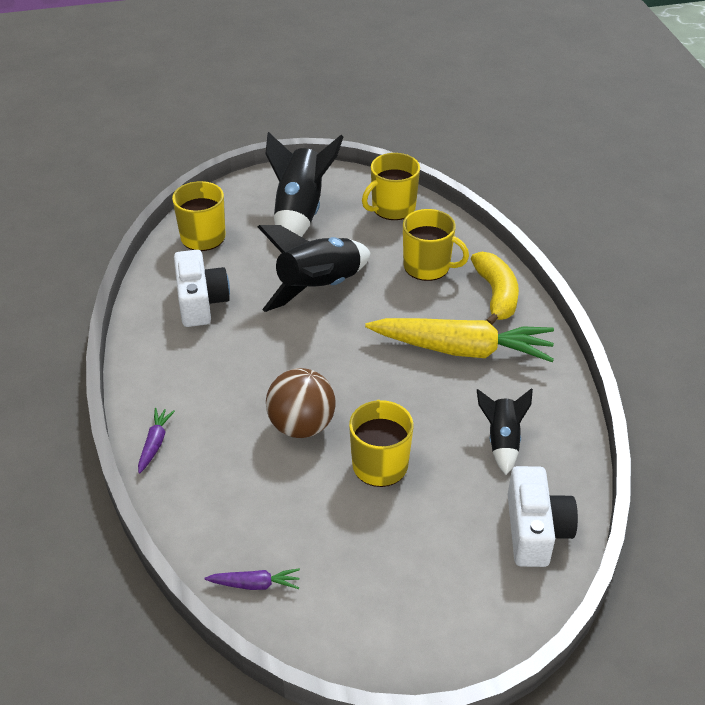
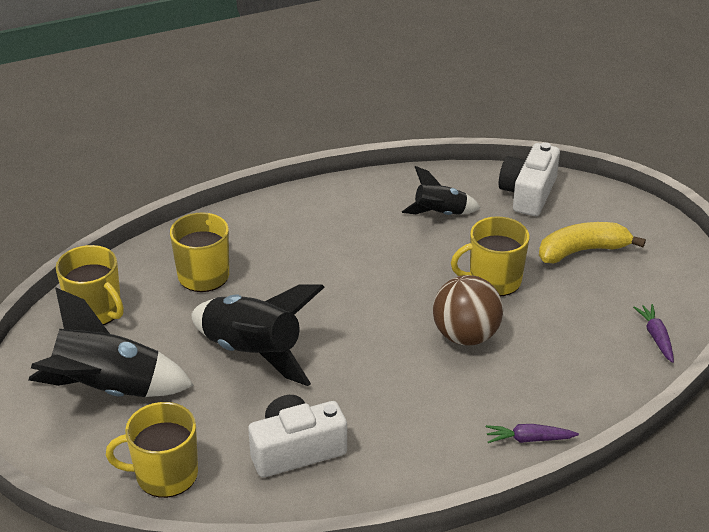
camera: 100 degrees left, 5 degrees down
(463, 349) = (329, 242): yellow carrot -> none
(496, 295) = (243, 226): yellow banana -> yellow banana (582, 251)
(535, 530) = (528, 193): white camera -> white camera turned 60 degrees counterclockwise

